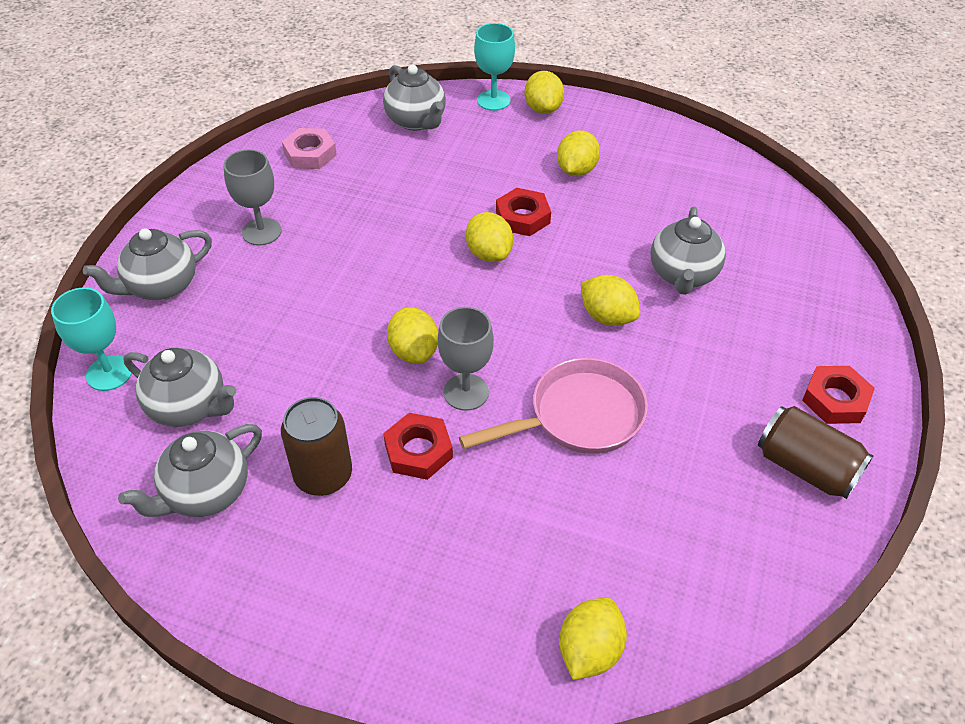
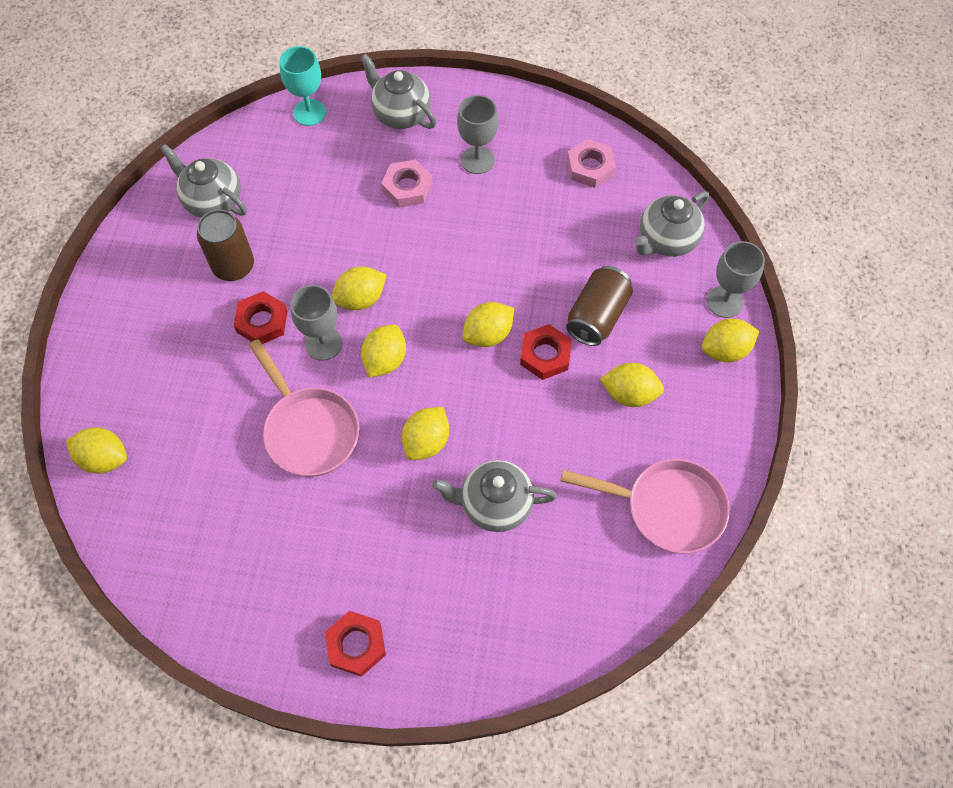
camera: 80 degrees right, 15 degrees up
(189, 407) = (285, 169): grey teapot -> none
(273, 293) = (407, 187): none -> pink nut
(493, 100) = (724, 302): turquoise goblet -> grey goblet
(501, 339) = (385, 360): none -> yellow lemon
(693, 167) = (667, 508): none -> pink pan
(805, 467) = (276, 614): brown can -> brown can (597, 316)

